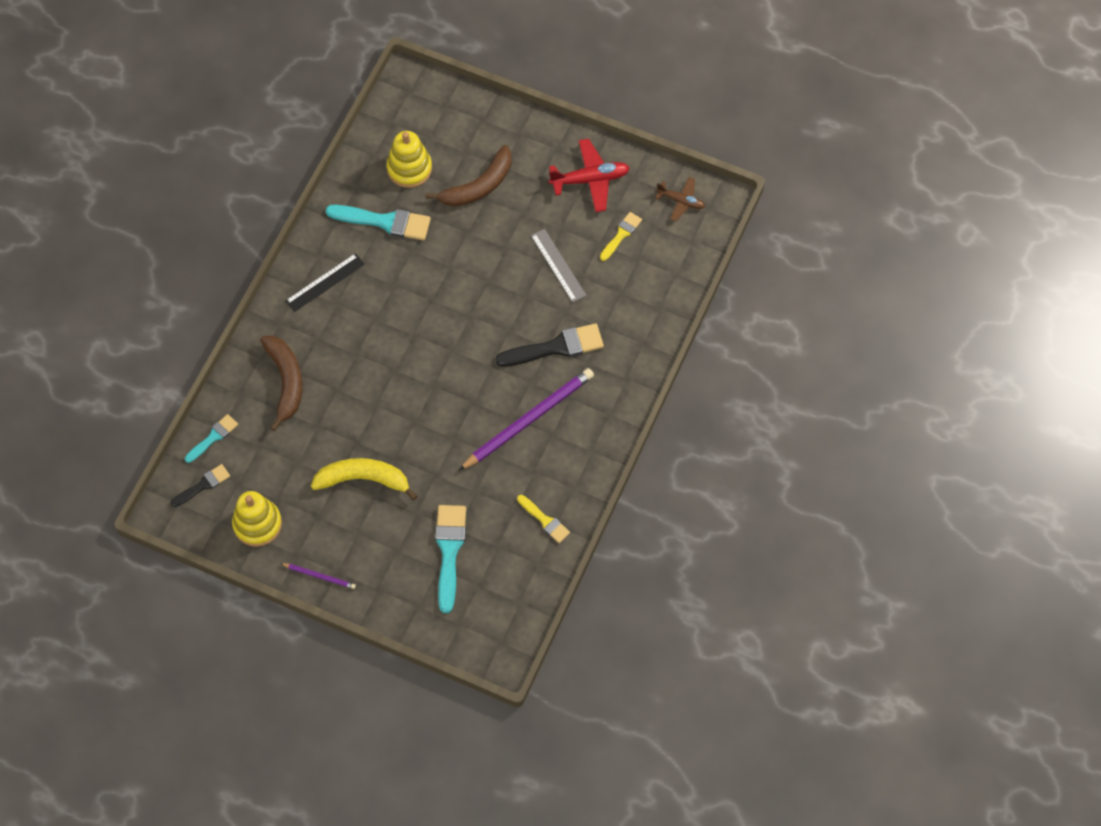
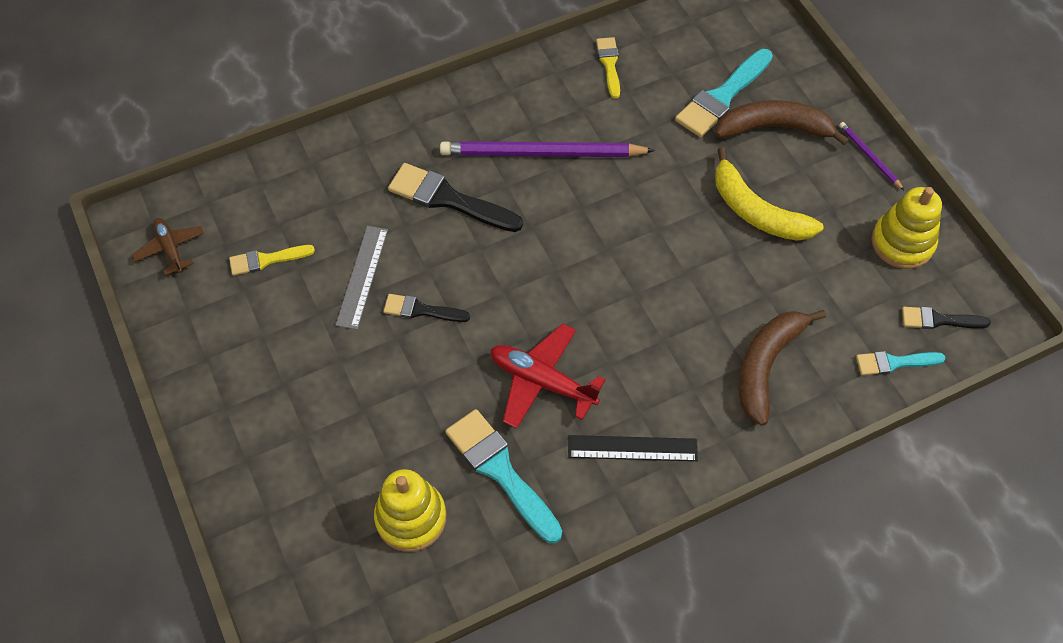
camera: 140 degrees left, 5 degrees down
(479, 186) = (354, 431): brown banana -> brown banana (774, 128)
(506, 271) = (421, 310): none -> black brush
(590, 180) = (231, 343): red plane -> red plane (542, 381)

